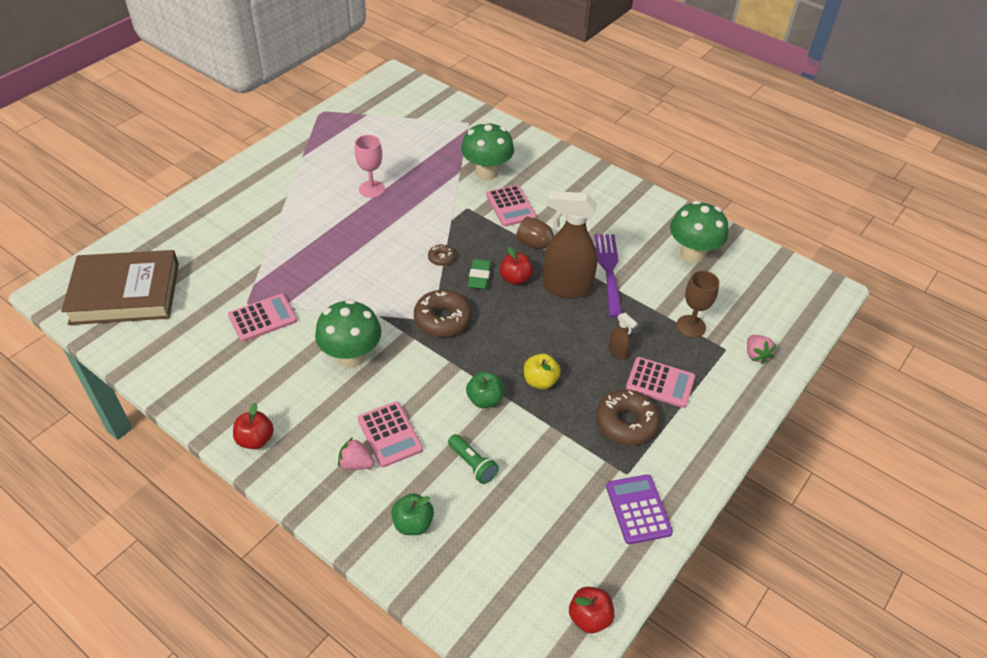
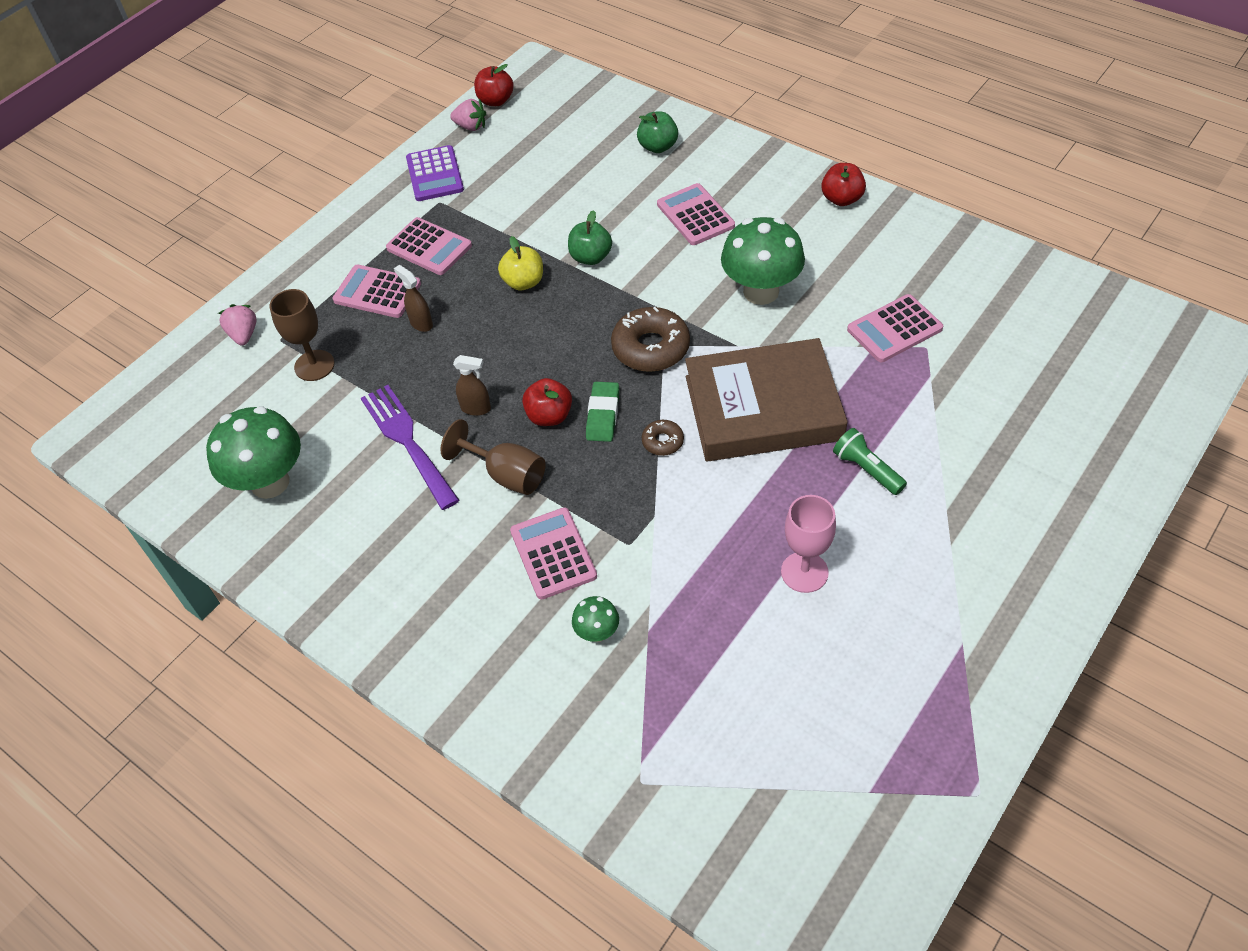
camera: 175 degrees left, 5 degrees up
(125, 293) = (1104, 348): brown book -> brown book (763, 408)
(356, 464) = (726, 187): pink strawberry -> pink strawberry (471, 126)
(472, 464) = (602, 196): green flashlight -> green flashlight (866, 469)
(486, 172) = (597, 633): green mushroom -> green mushroom, size x0.47
(566, 287) = (476, 408): brown spray bottle -> brown spray bottle, size x0.43
(609, 270) = (407, 442): purple fork -> purple fork turned 150 degrees clockwise
(626, 423) = (429, 247): brown donut -> pink calculator

